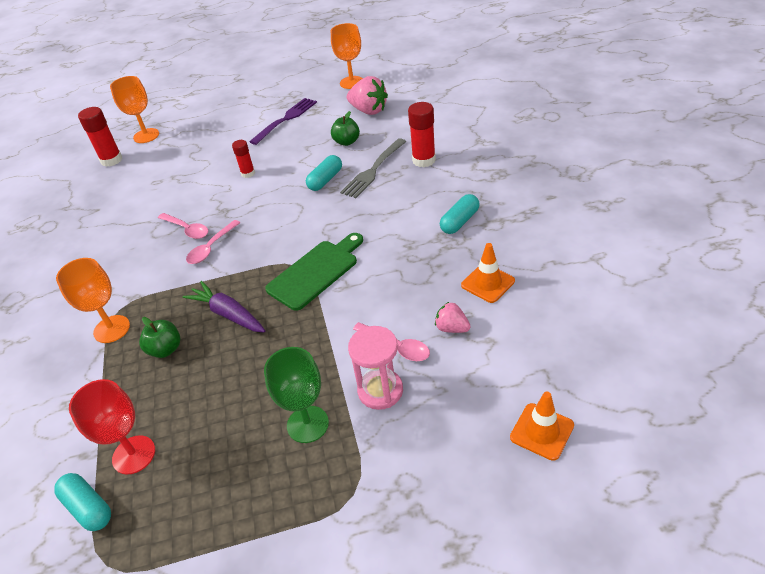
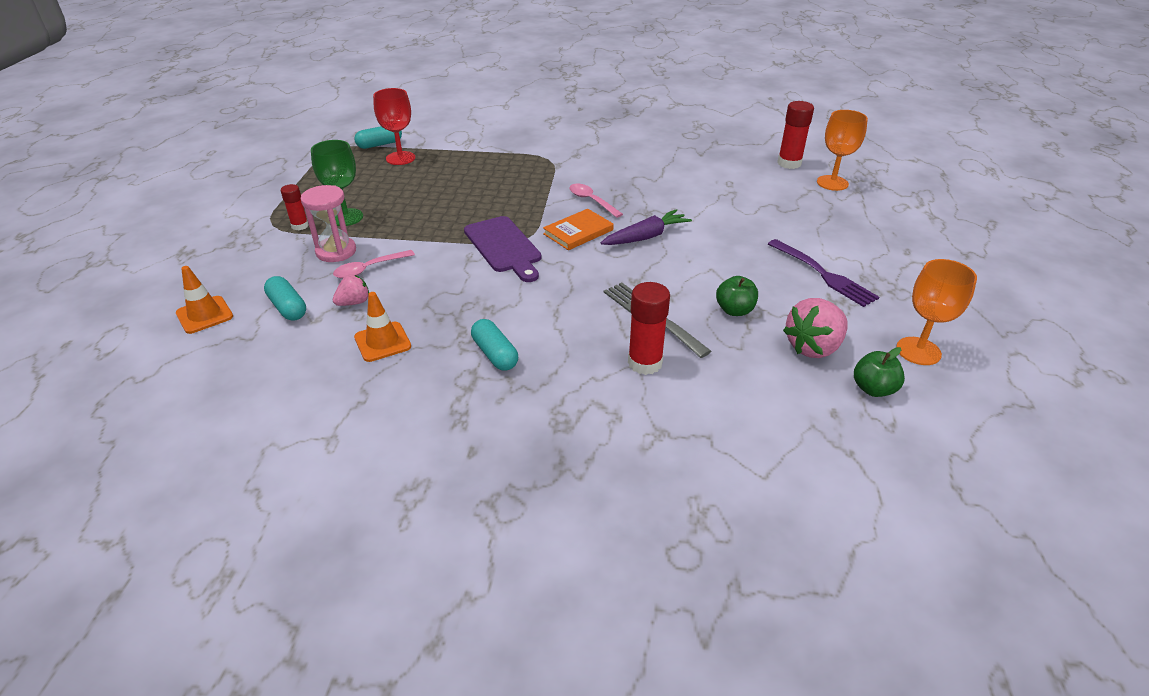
camera: 105 degrees right, 5 degrees down
(112, 329) = (528, 155): orange goblet -> none
(165, 349) = (483, 173): green apple -> green apple (873, 389)
(187, 229) = (631, 192): pink spoon -> none
(228, 314) = (494, 200): purple carrot -> purple carrot (646, 237)
(248, 173) = (707, 233): red glue stick -> red glue stick (300, 226)
(272, 238) = (578, 232): none -> orange book
(316, 272) = (503, 247): green cutting board -> purple cutting board
(325, 180) = (656, 279): turquoise capsule -> turquoise capsule (288, 307)

